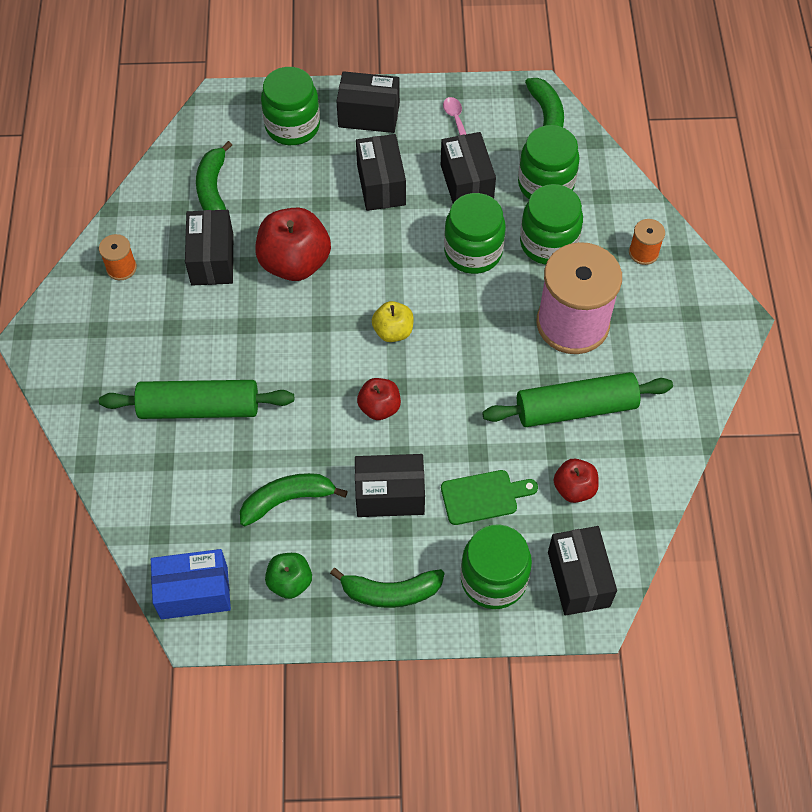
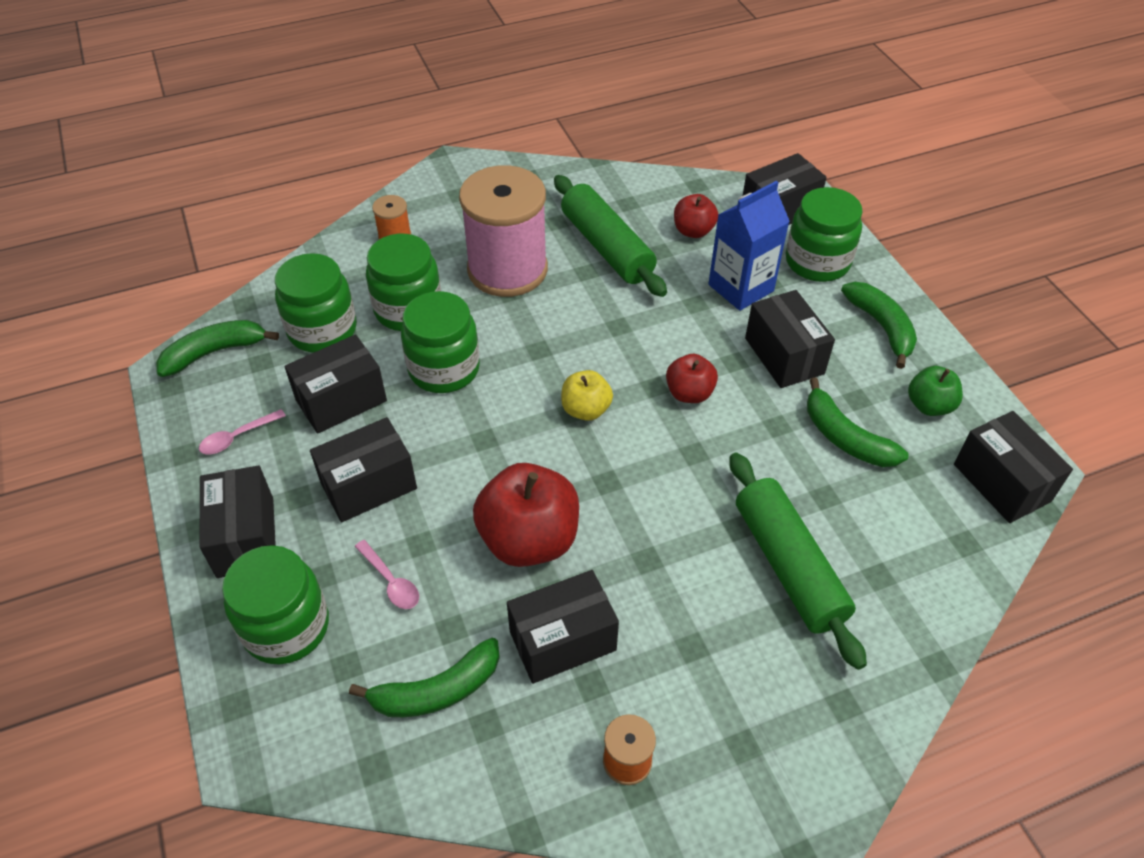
camera: 110 degrees left, 10 degrees down
(194, 593) = (1001, 482): blue box -> black box
(299, 182) = (390, 581): none -> pink spoon
(483, 497) = (741, 288): green cutting board -> blue carton

